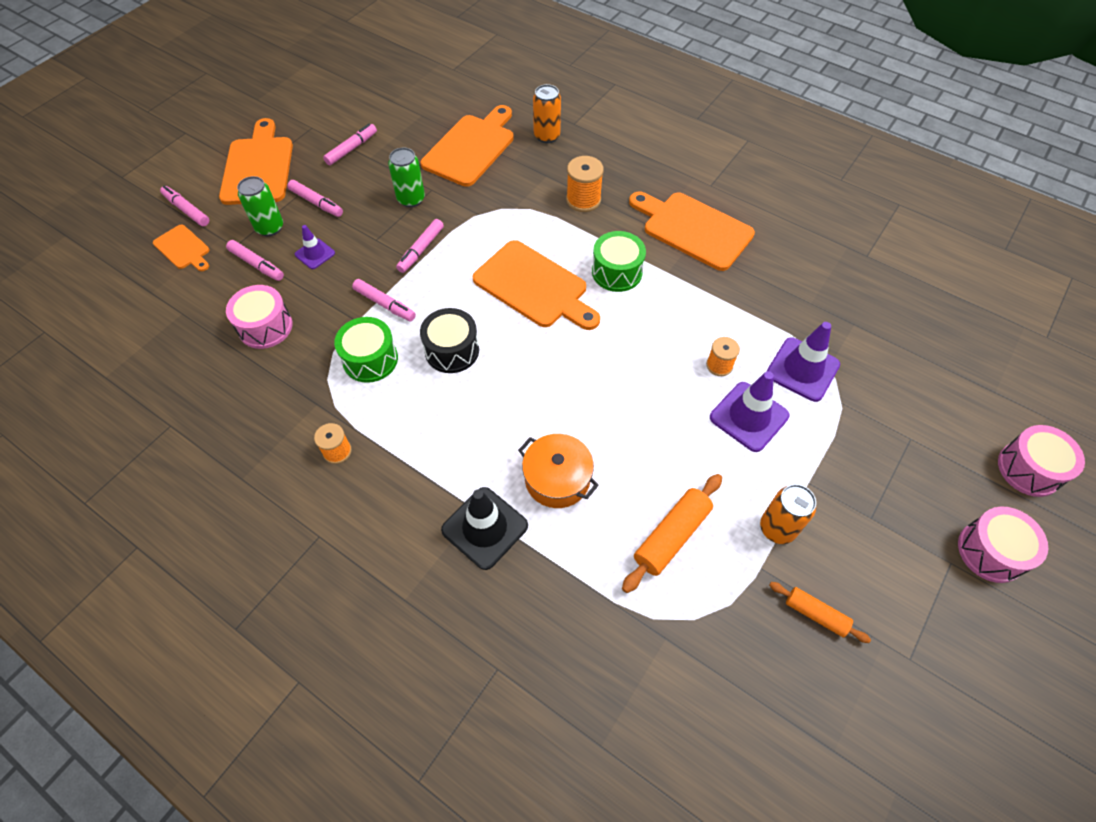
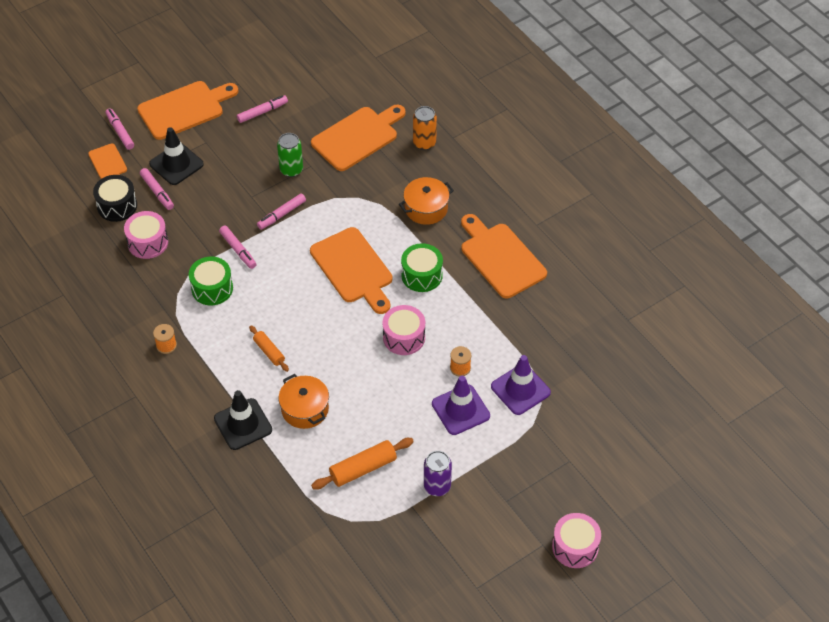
camera: 20 degrees right, 5 degrees down
(258, 167) = (184, 109): orange cutting board -> orange cutting board turned 45 degrees clockwise
(270, 228) = (176, 164): green can -> black traffic cone
(315, 254) = (202, 195): purple traffic cone -> none
(316, 203) = (218, 153): pink marker -> none
(452, 350) = (272, 299): black drum -> black drum (117, 206)
(583, 200) = (426, 208): orange spool -> orange pot
(777, 528) = (437, 486): orange can -> purple can
(815, 614) = (431, 543): orange rolling pin -> orange rolling pin (269, 351)
(1029, 469) = (641, 507): pink drum -> pink drum (404, 337)

